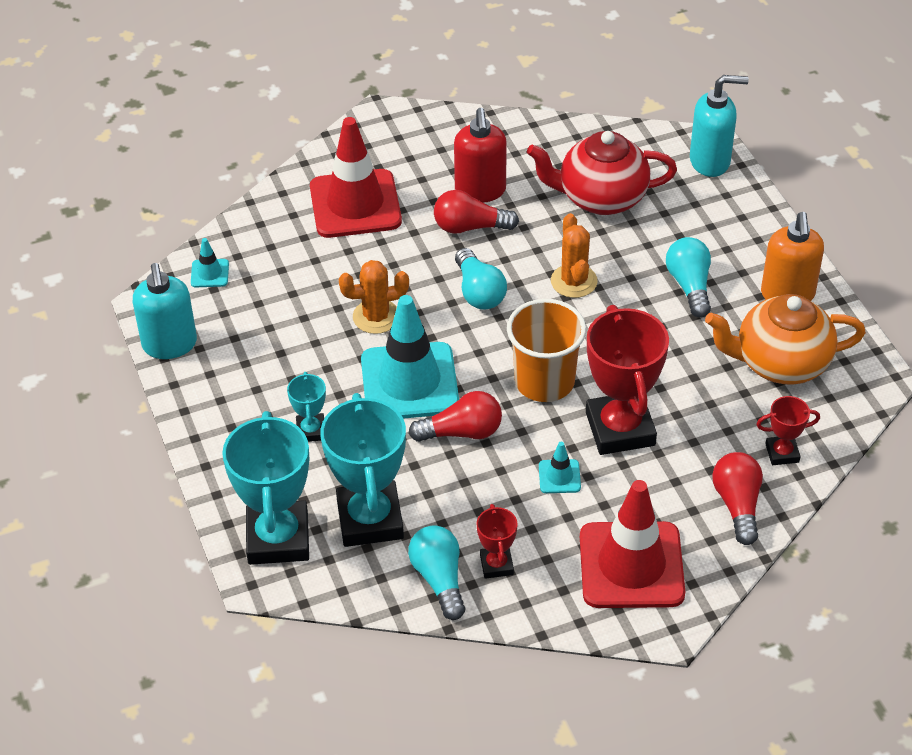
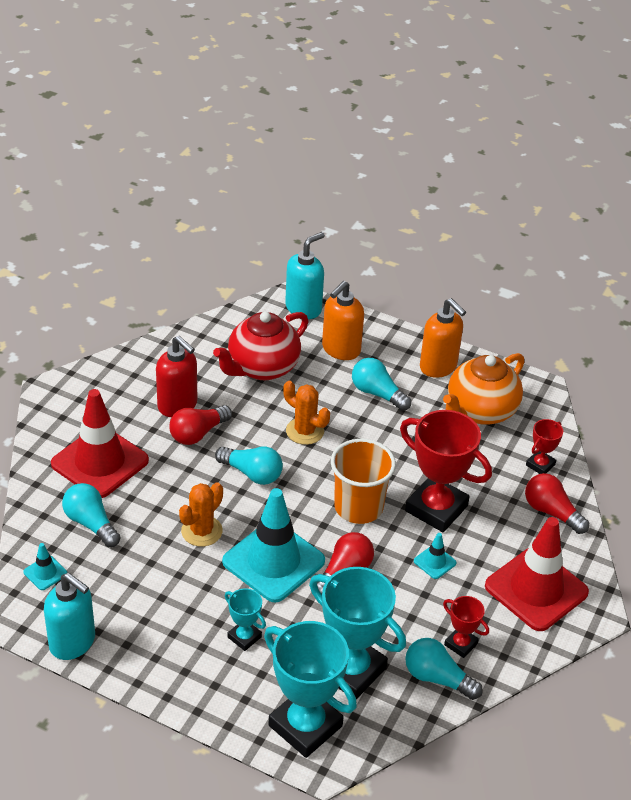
camera: 45 degrees left, 5 degrees down
(290, 253) = (91, 523): none -> turquoise light bulb
(701, 222) = (340, 349): none -> orange soap dispenser

